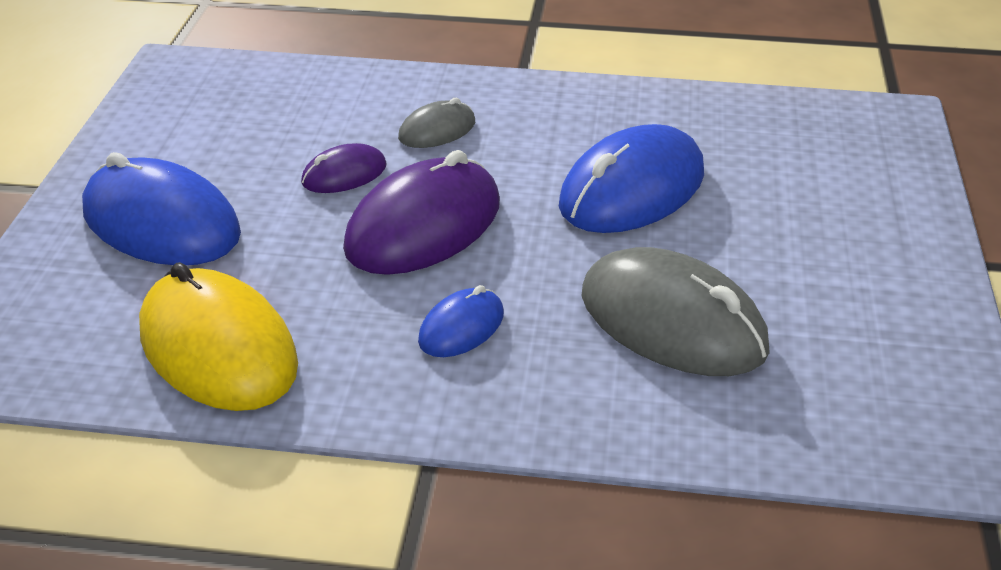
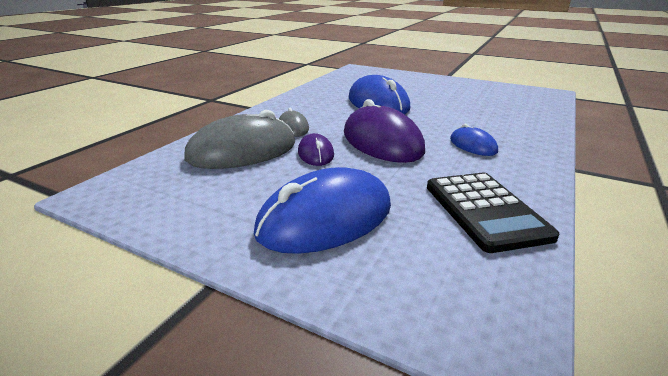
camera: 70 degrees left, 10 degrees down
(218, 348) = (485, 211): yellow mouse -> black calculator
(672, 322) = (474, 111): grey mouse -> grey mouse (242, 151)

